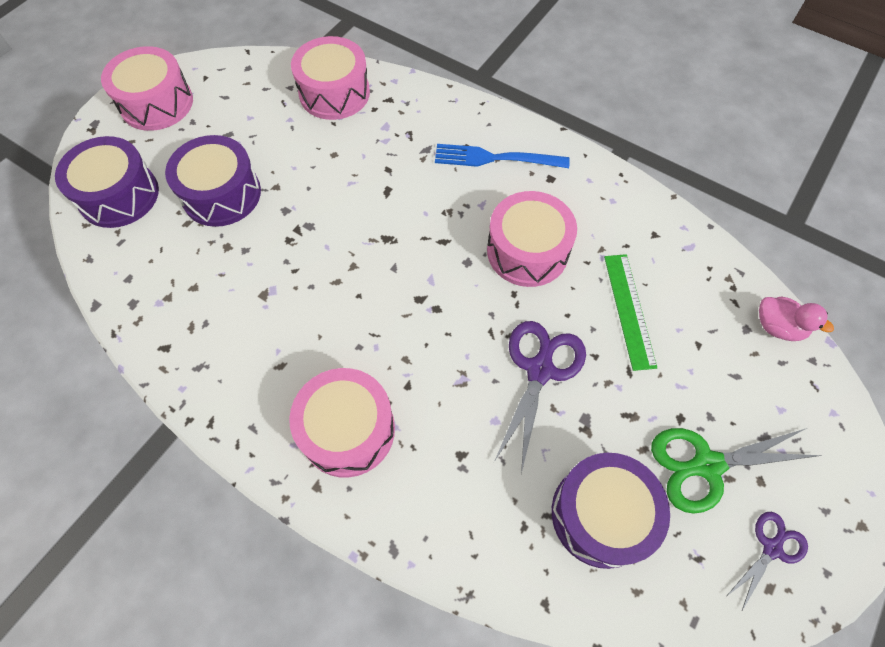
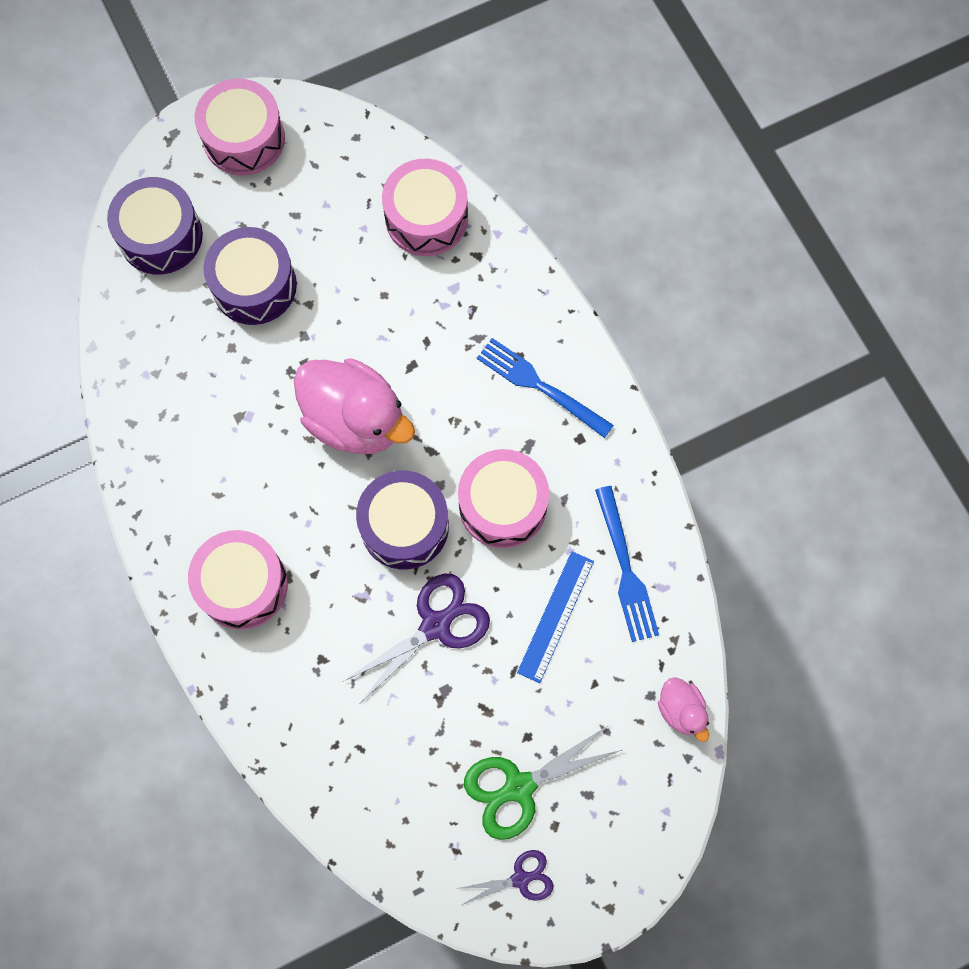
camera: 30 degrees right, 10 degrees up
(367, 249) = (355, 420): none -> pink duck
(601, 515) = (402, 773): purple drum -> purple drum (404, 526)
(629, 310) = (556, 616): green ruler -> blue ruler
(654, 248) = (626, 570): none -> blue fork
(707, 465) = (519, 787): green scissors -> green scissors turned 45 degrees counterclockwise

